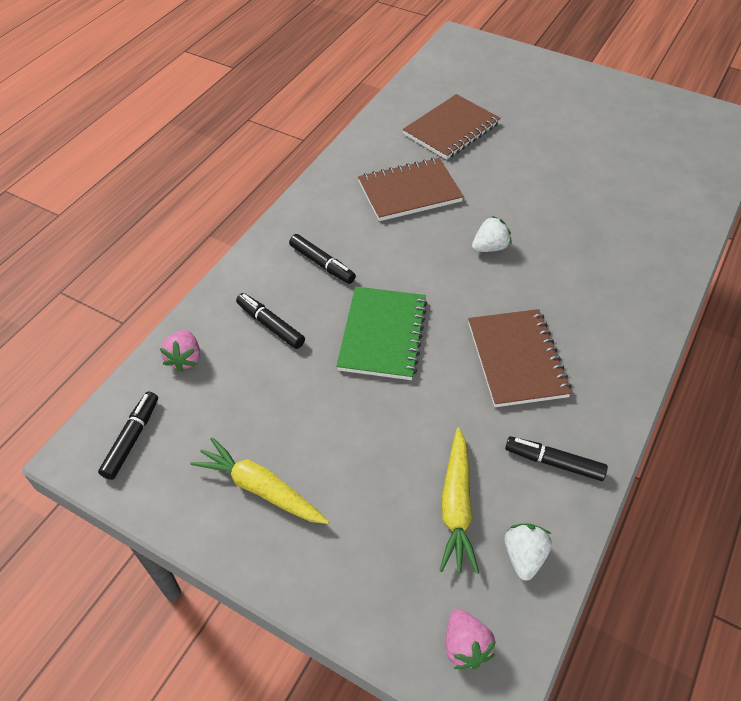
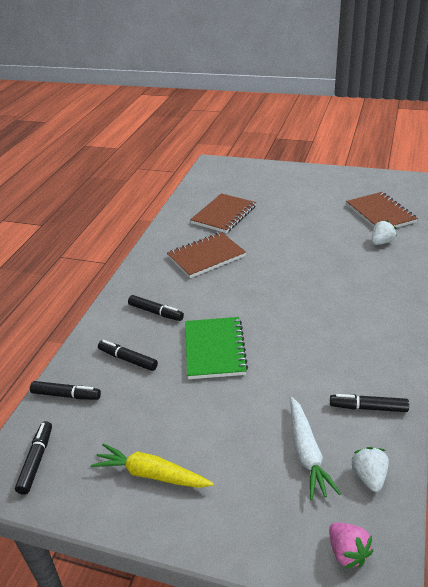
camera: 10 degrees left, 15 degrees down
(185, 358) = (66, 395): pink strawberry -> black marker
(456, 506) = (307, 453): yellow carrot -> white carrot
(489, 247) = (274, 280): white strawberry -> white strawberry (381, 242)
(517, 359) = (318, 346): brown notebook -> brown notebook (380, 213)

